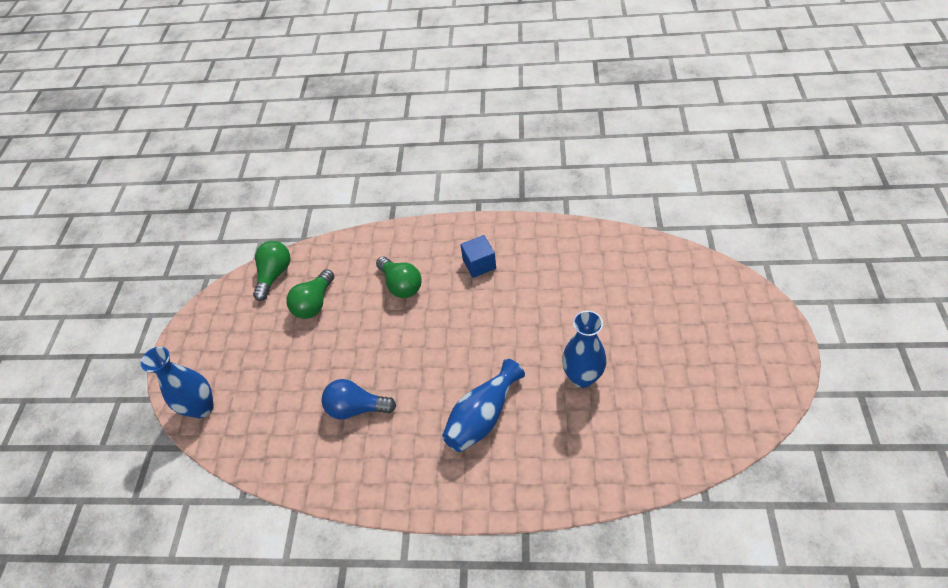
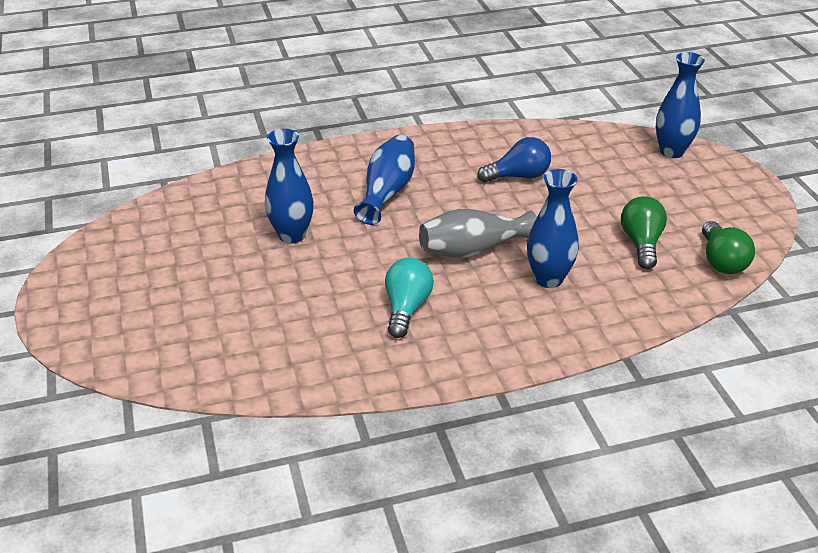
camera: 155 degrees right, 15 degrees down
(401, 285) = (548, 279): green light bulb -> blue vase
(440, 326) = (472, 249): none -> grey vase
(479, 264) = (459, 319): blue cube -> none
(511, 280) = (406, 308): none -> turquoise light bulb

